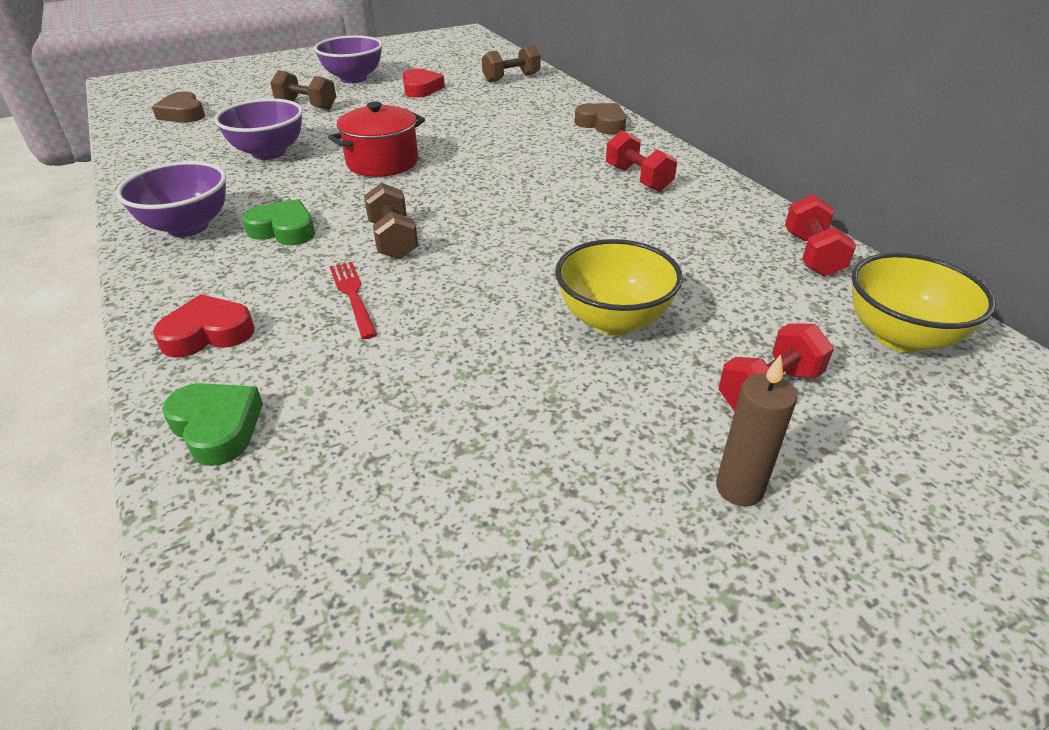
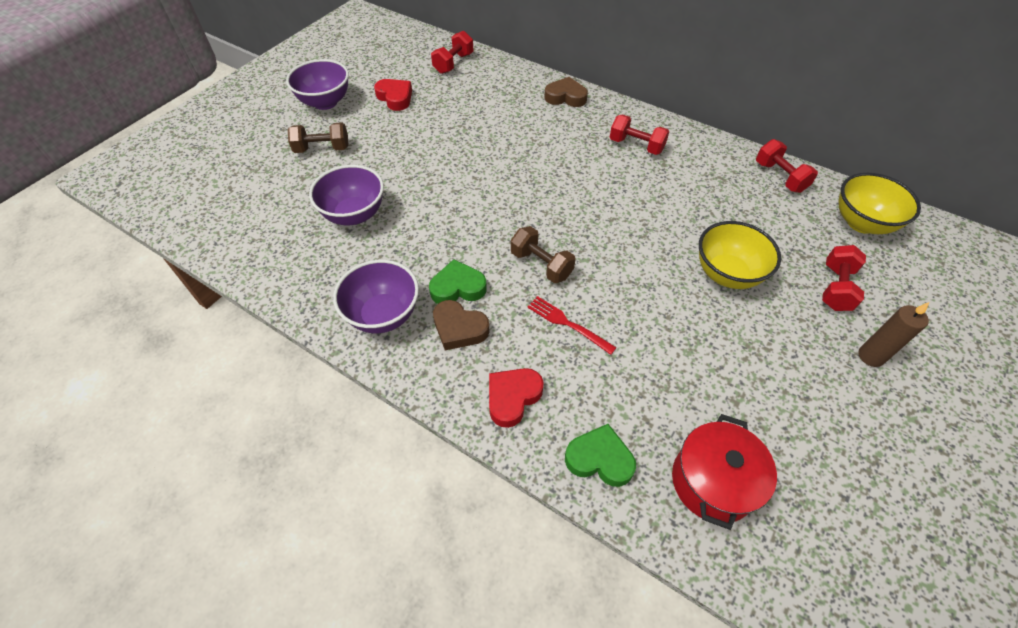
camera: 30 degrees left, 15 degrees up
(183, 114) = (222, 196): brown heart -> brown heart (459, 328)
(382, 162) = (454, 192): red pot -> red pot (712, 482)
(511, 78) = (453, 63): brown dumbbell -> red dumbbell

